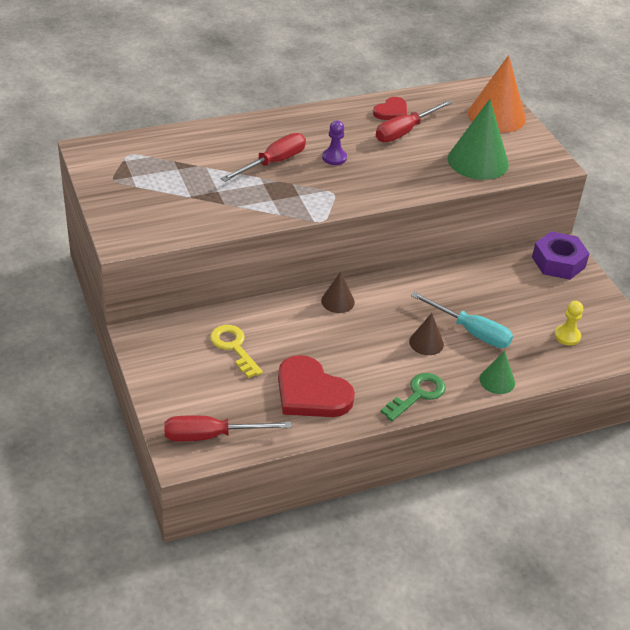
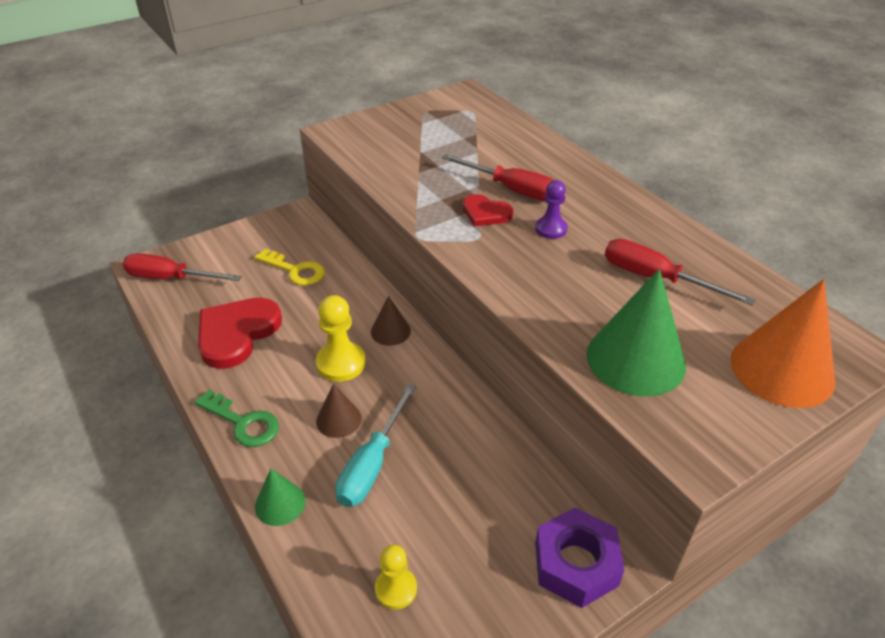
camera: 80 degrees right, 0 degrees up
(211, 436) = (170, 278): red screwdriver -> red screwdriver turned 60 degrees counterclockwise
(234, 347) = (295, 270): yellow key -> yellow key turned 75 degrees clockwise
(367, 334) = (341, 363): none -> yellow pawn
(391, 111) = (695, 261): red heart -> red heart (485, 213)

